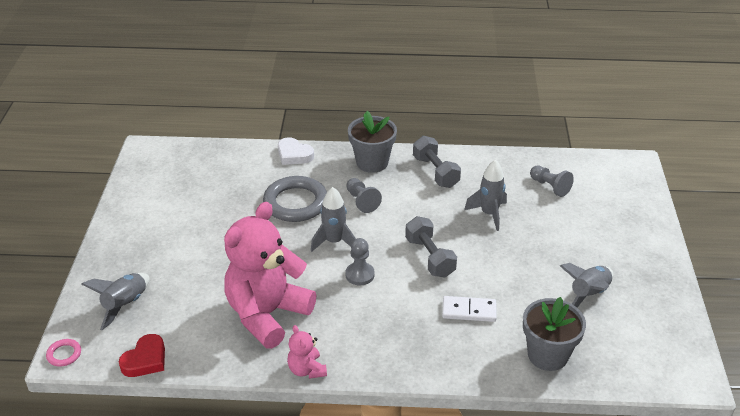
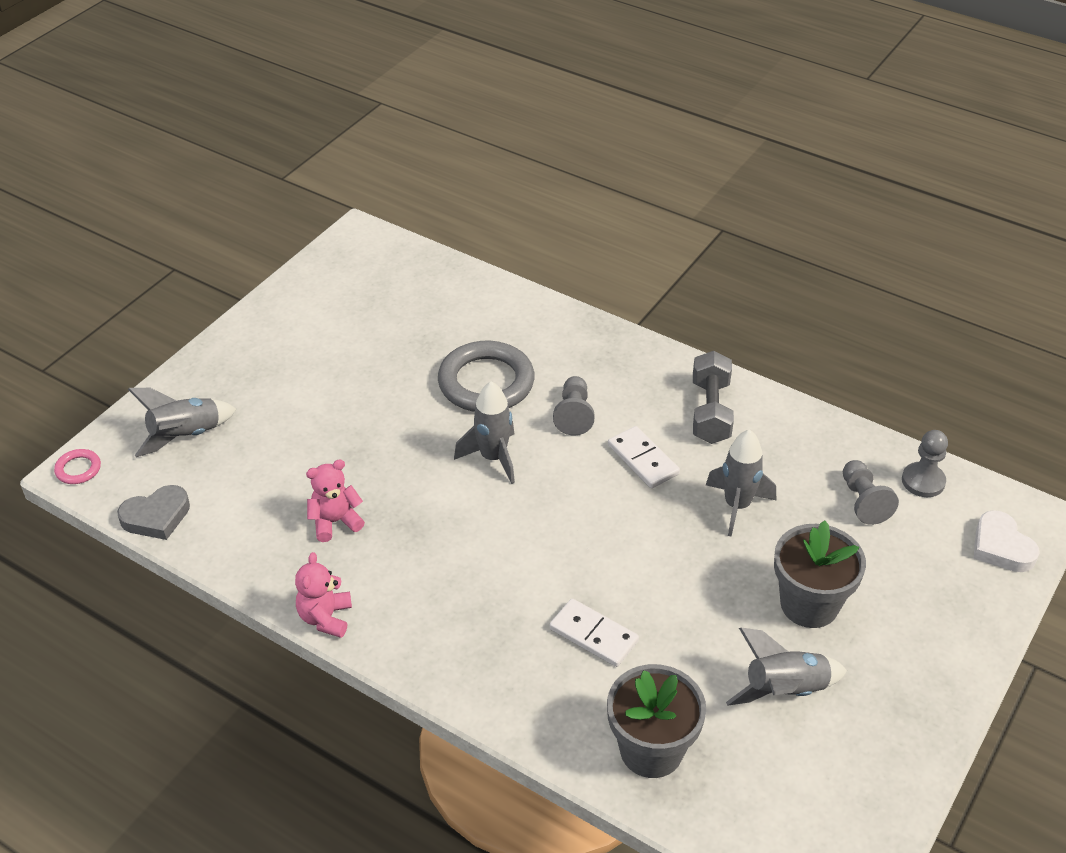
camera: 30 degrees right, 5 degrees up
(145, 360) = (156, 517): red heart -> grey heart
(267, 314) = (335, 522): pink teddy bear -> pink teddy bear, size x0.43
(294, 155) = (536, 312): white heart -> white heart (1001, 547)
(360, 275) = (490, 519): grey pawn -> grey pawn (923, 481)
(372, 162) = (632, 363): grey flower pot -> grey flower pot (809, 604)
(420, 210) = (643, 459): none -> white domino
(429, 257) = (602, 534): grey dumbbell -> none

